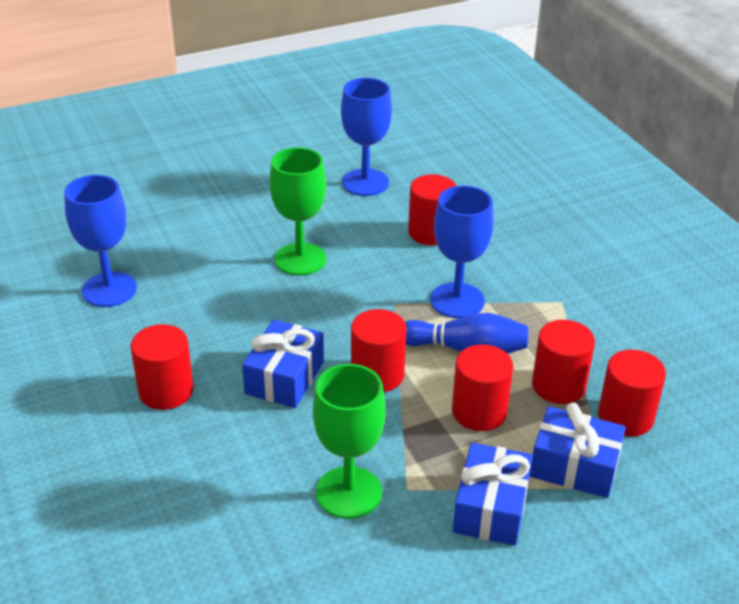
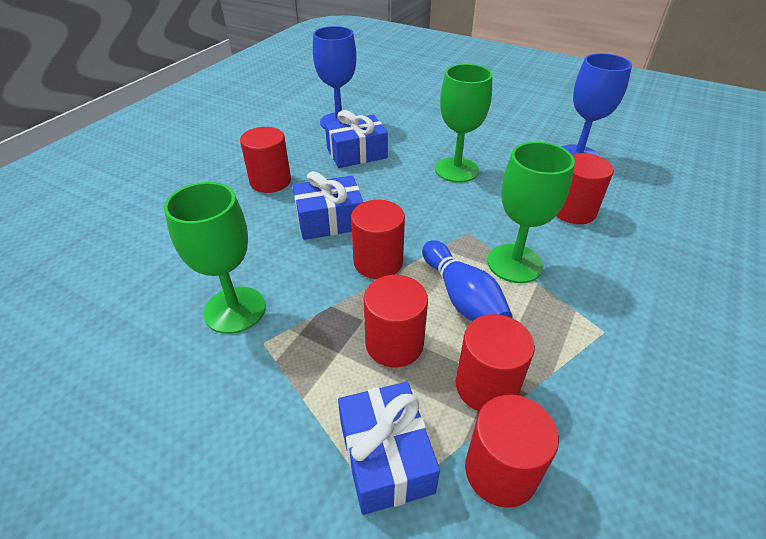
camera: 55 degrees right, 5 degrees up
(457, 300) = (514, 263): blue goblet -> green goblet
(491, 508) = (278, 413): blue gift -> blue gift (357, 153)

